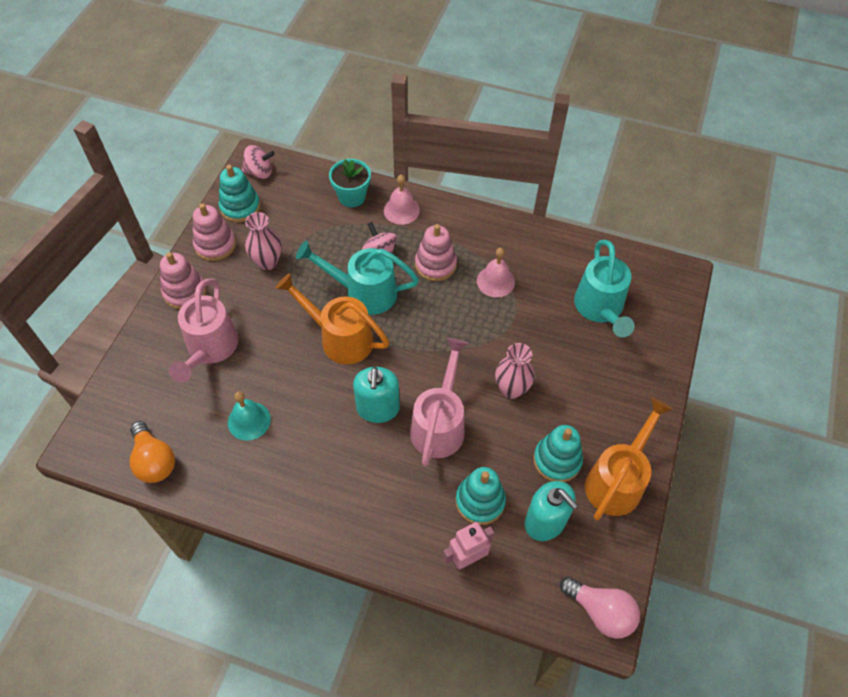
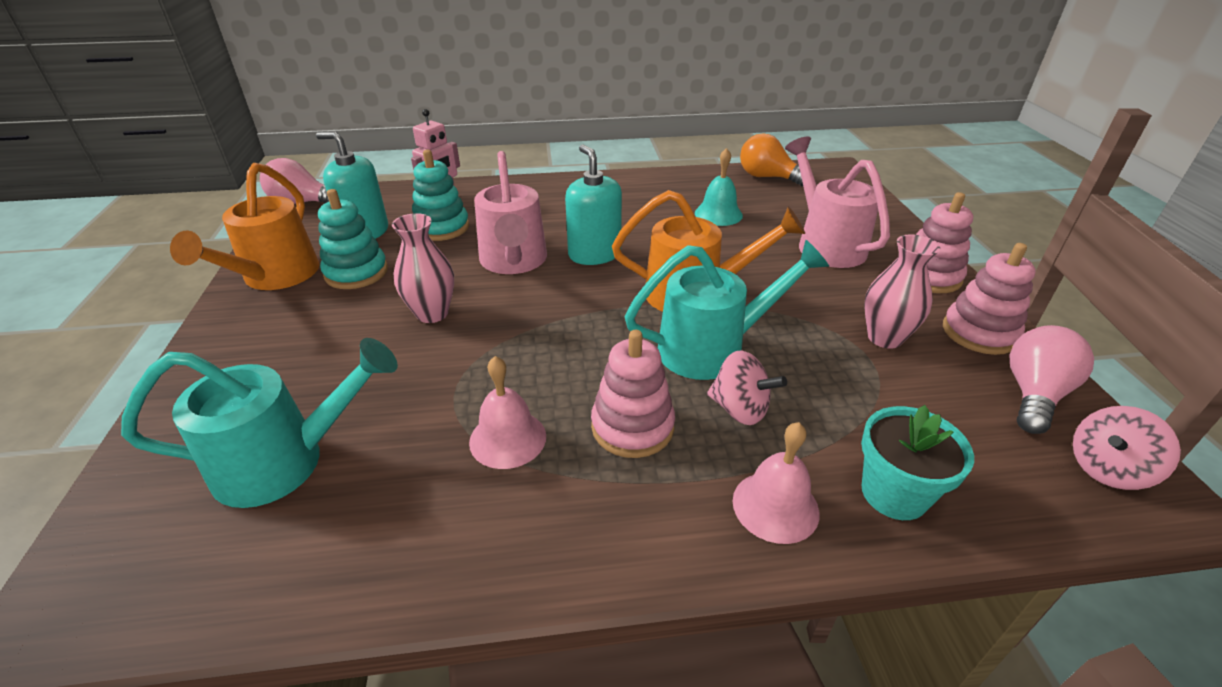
camera: 155 degrees right, 20 degrees down
(240, 207) = (1033, 394): turquoise stacking toy -> pink light bulb
(600, 309) = (286, 462): turquoise watering can -> turquoise watering can turned 105 degrees clockwise

